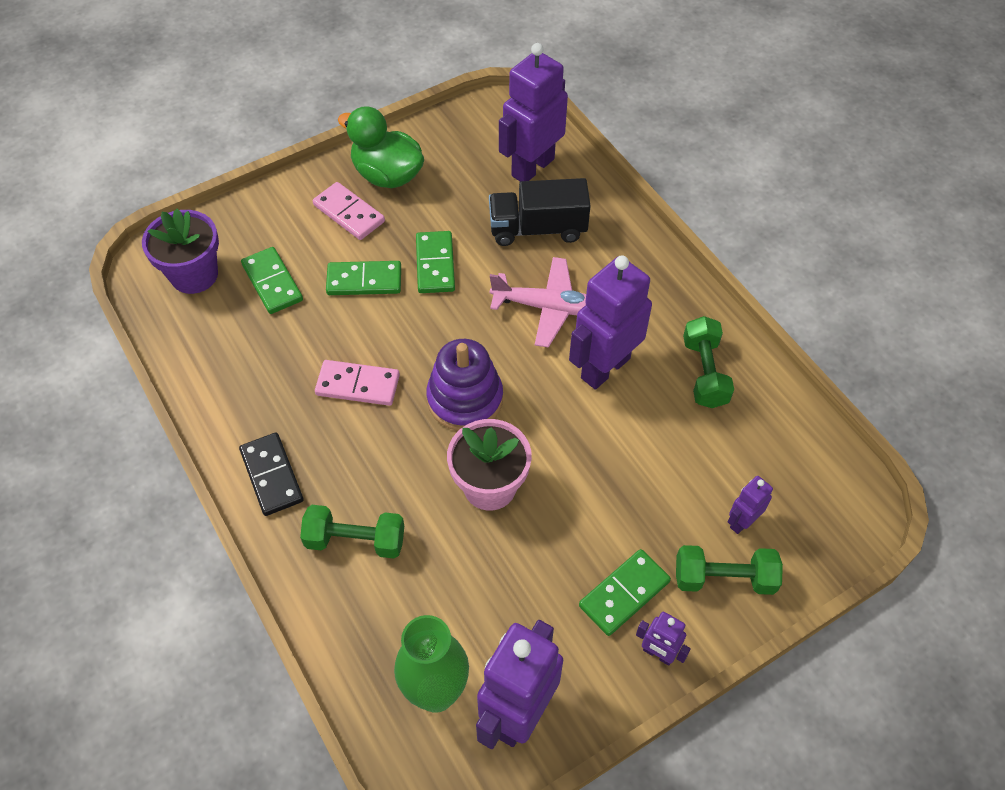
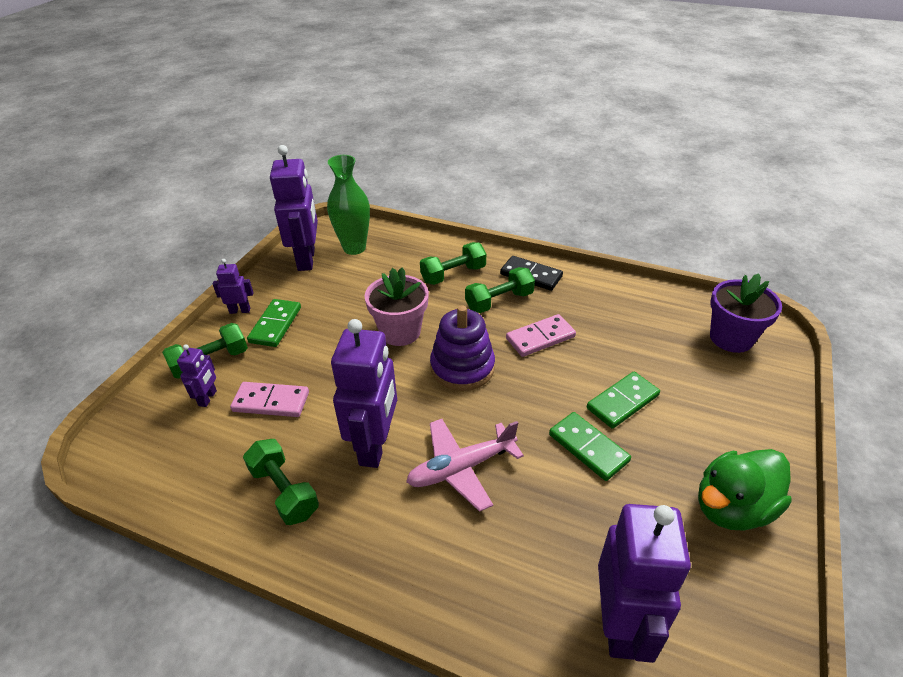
camera: 145 degrees right, 15 degrees down
(272, 283) = (678, 362): green domino -> none
(347, 460) = (499, 301): none -> green dumbbell
(349, 213) = (707, 447): pink domino -> pink domino (271, 402)
(387, 175) = (732, 507): green duck -> green duck turned 150 degrees clockwise
(537, 229) = (540, 543): black truck -> none

